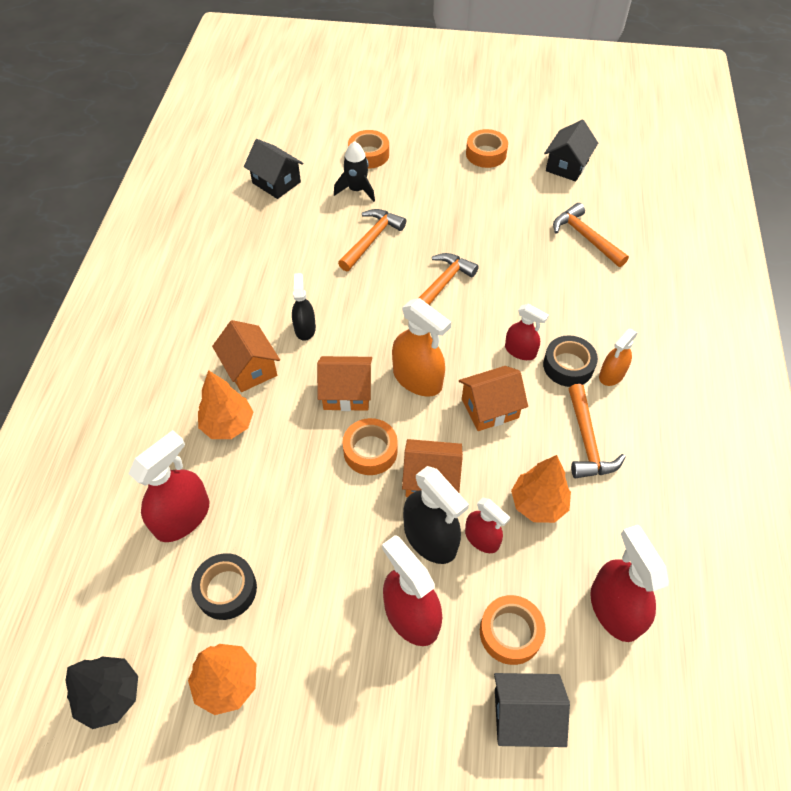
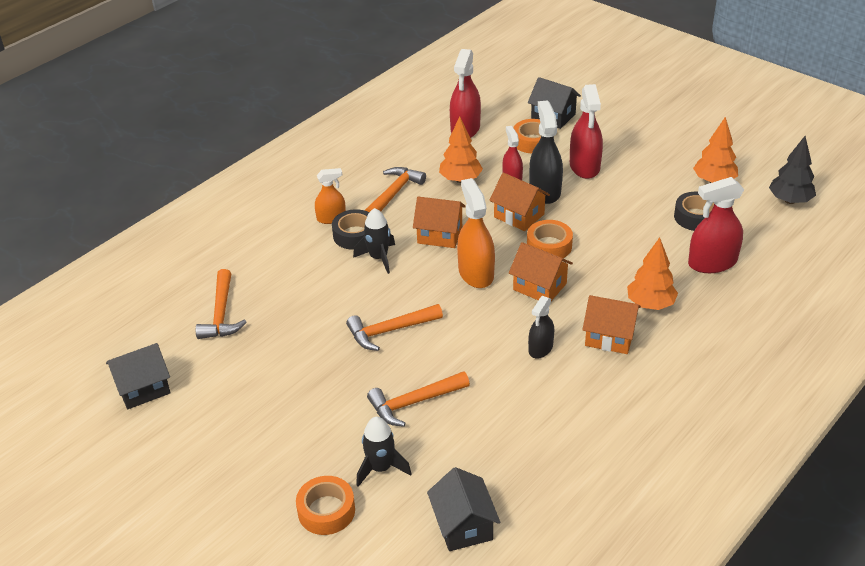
camera: 145 degrees left, 15 degrees down
(250, 368) = (609, 337): orange house -> orange house turned 75 degrees counterclockwise
(486, 154) = (202, 444): orange tape -> none
(520, 351) = (378, 258): red spray bottle -> black rocket

